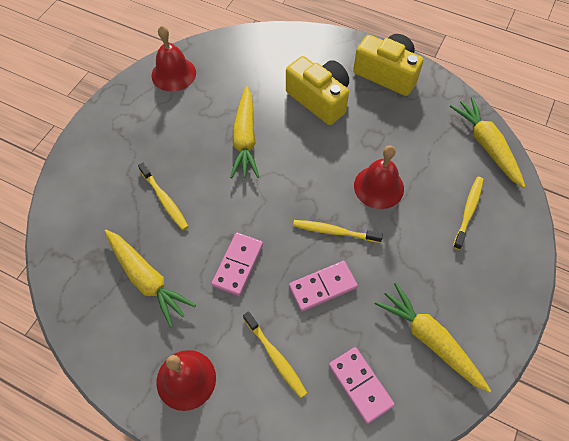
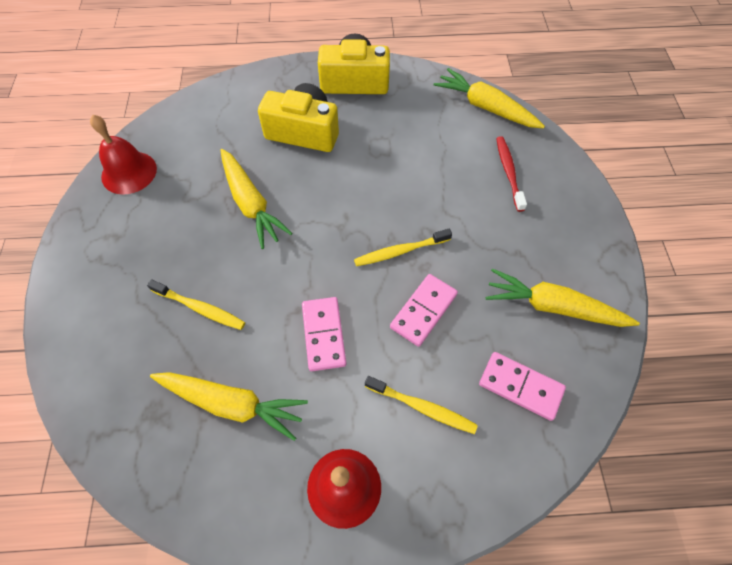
camera: 30 degrees left, 0 degrees up
(378, 187) = (414, 188): red bell -> none
(468, 211) = (508, 172): yellow toothbrush -> red toothbrush

